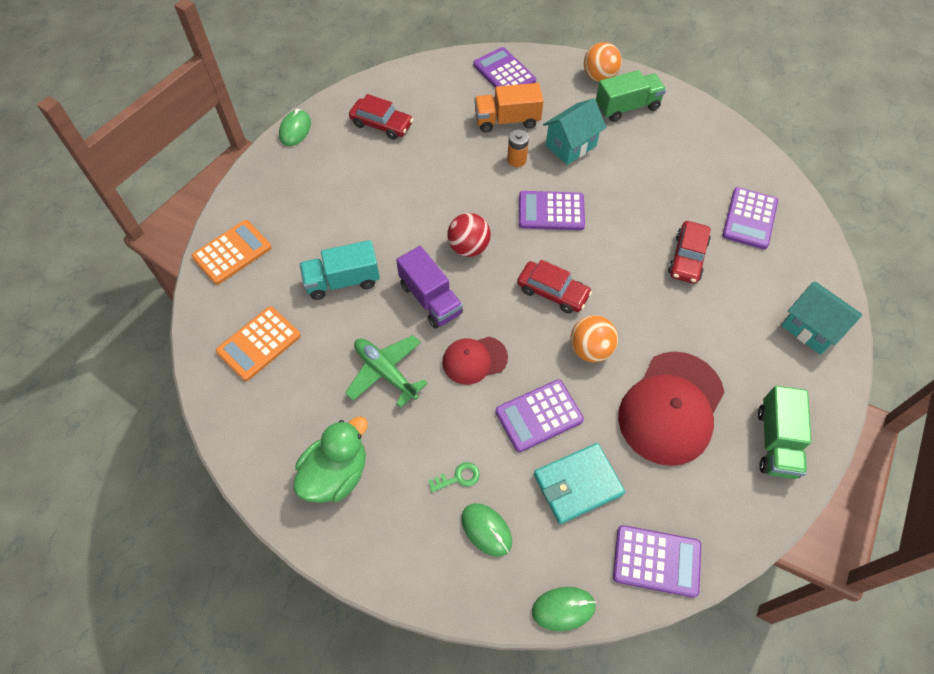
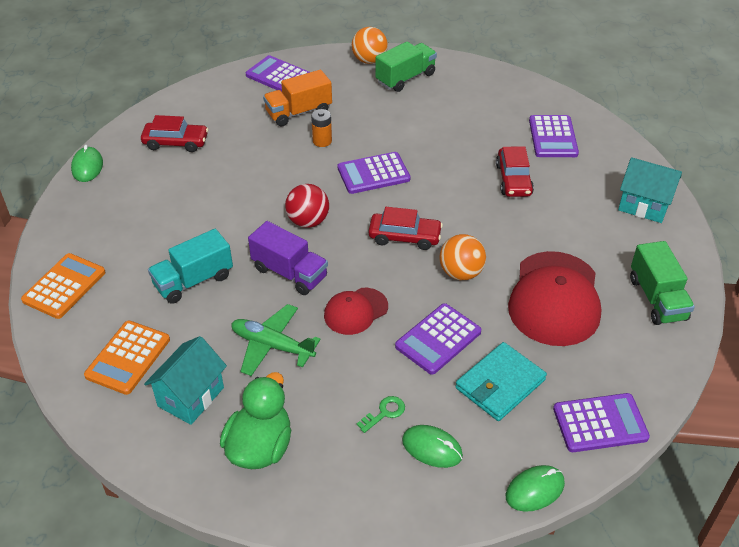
camera: 20 degrees left, 15 degrees down
(570, 146) = (368, 119): turquoise house -> turquoise house (191, 397)

